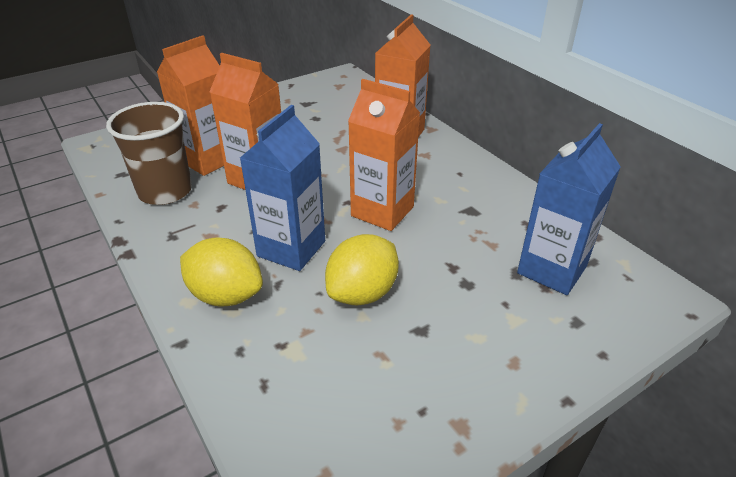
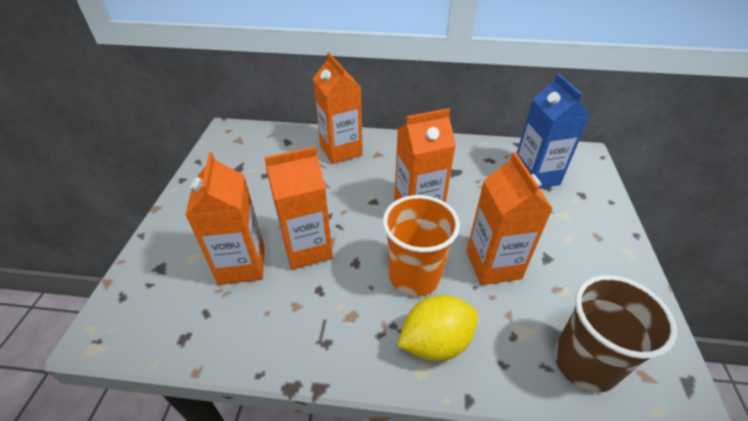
camera: 50 degrees left, 5 degrees up
(165, 191) = (254, 317): brown cup -> brown cup (585, 362)
(291, 248) = (414, 275): blue carton -> orange cup
(362, 293) = (493, 265): yellow lemon -> orange carton

